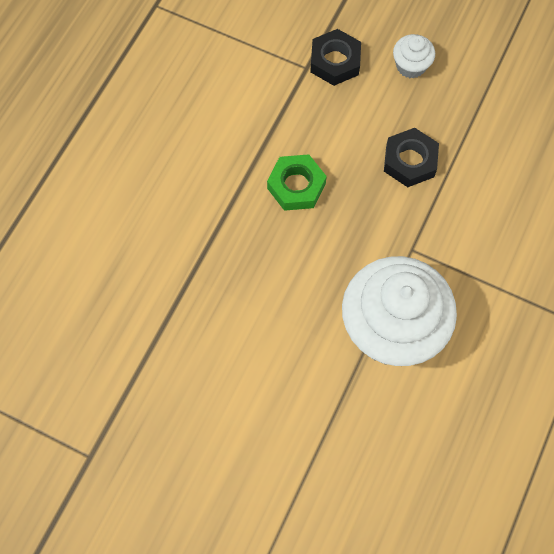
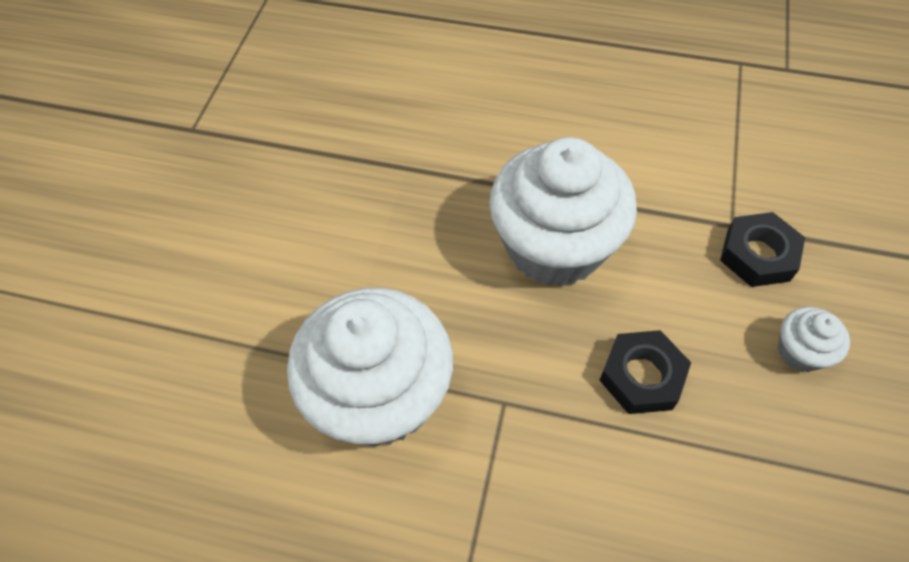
camera: 80 degrees right, 10 degrees down
(296, 186) = (554, 246): green nut -> white cupcake

